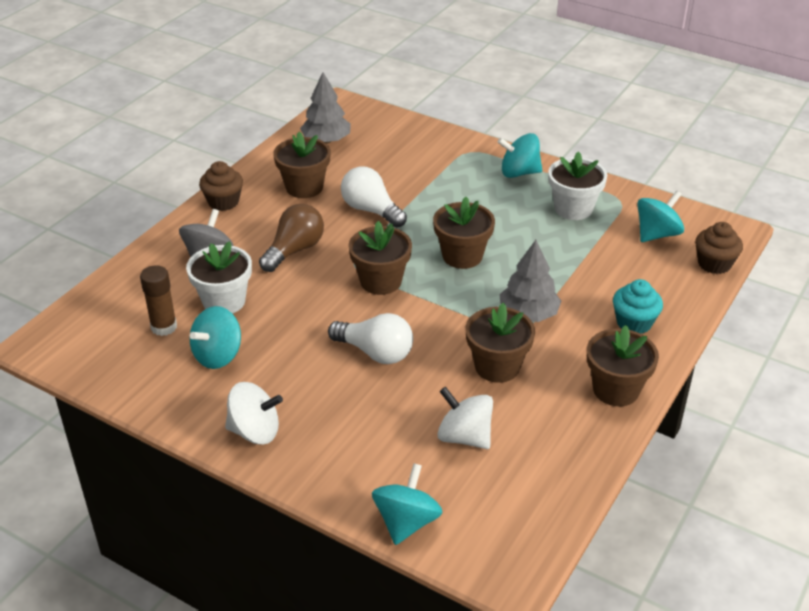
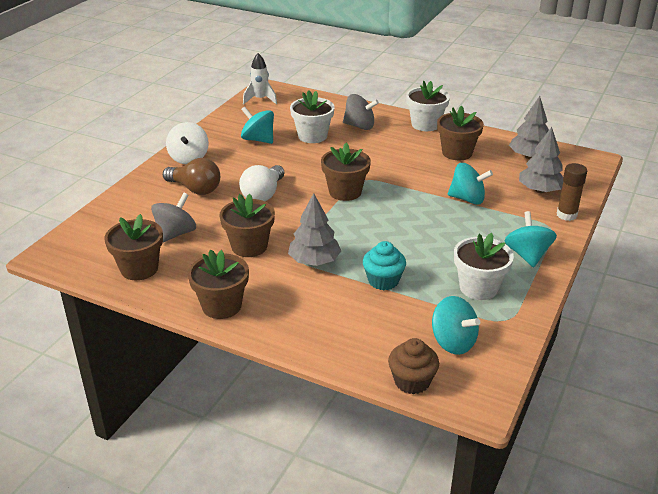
camera: 85 degrees right, 5 degrees down
(79, 351) = (260, 99): none -> white rocket
(164, 327) = (284, 120): brown glue stick -> brown glue stick (566, 215)
(223, 202) = (425, 124): brown cupcake -> white flower pot
(294, 250) = (375, 155): brown light bulb -> brown light bulb (195, 189)
(371, 210) = (436, 182): white light bulb -> none
(399, 146) = (540, 190): none -> grey tree
(406, 522) = (103, 214): turquoise spinning top -> turquoise spinning top (467, 199)
(462, 256) = (386, 227): brown flower pot -> brown flower pot (139, 269)
(464, 437) = (175, 234): white spinning top -> grey spinning top
(634, 323) = (309, 320): turquoise cupcake -> turquoise cupcake (383, 281)

